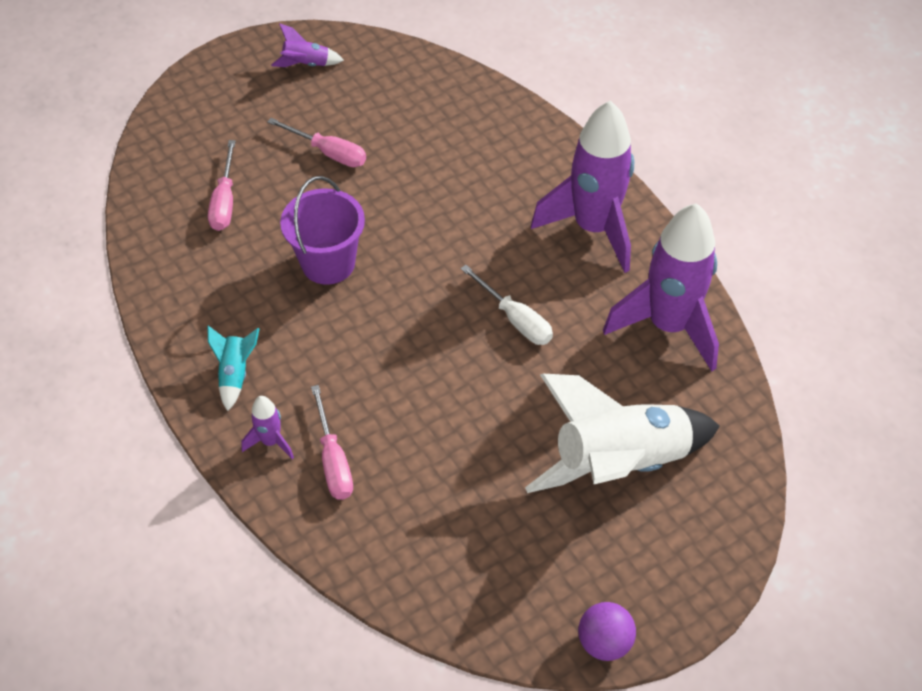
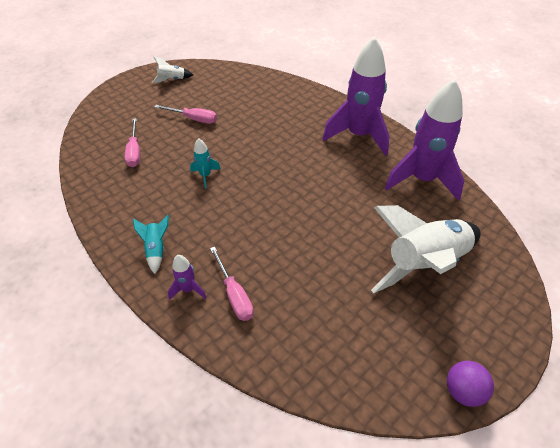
camera: 10 degrees left, 5 degrees down
(306, 64) = (172, 79): purple rocket -> white rocket
(328, 263) = (205, 176): purple bucket -> turquoise rocket
(515, 319) = (329, 189): white screwdriver -> none

